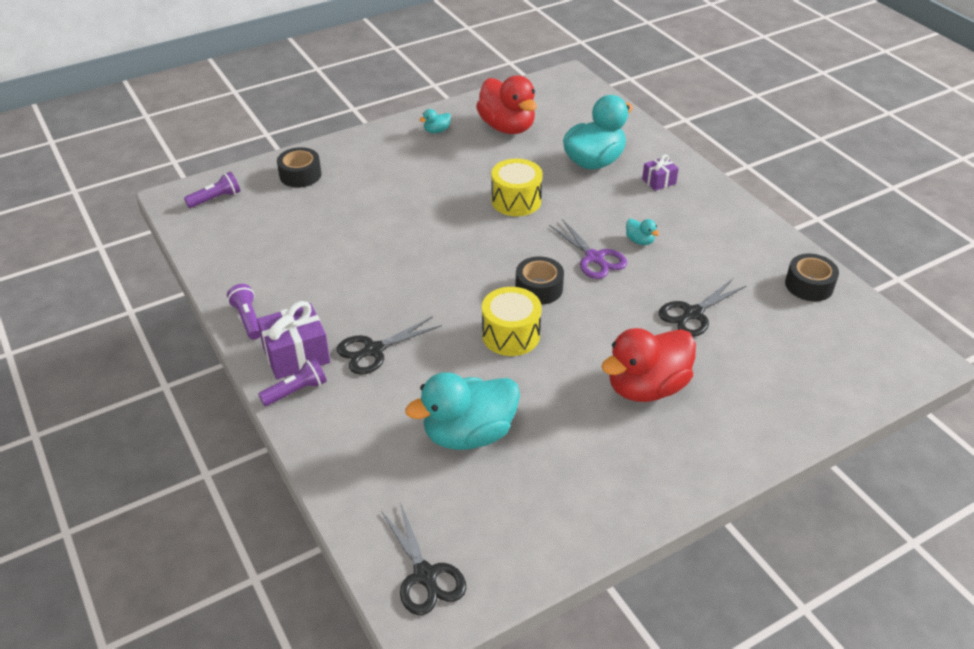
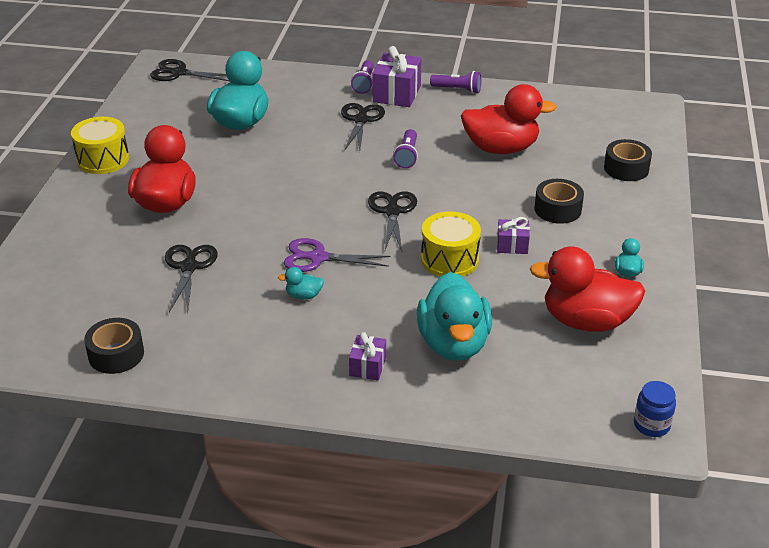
camera: 130 degrees right, 5 degrees down
(216, 199) = (631, 121): purple flashlight -> purple flashlight (407, 156)
(335, 244) = (501, 148): none -> red duck
(465, 183) = (512, 245): none -> purple gift
(493, 254) = (392, 211): none -> black scissors
(510, 335) = (296, 175): yellow drum -> yellow drum (103, 159)
(539, 288) = (323, 212): black tape -> black tape (557, 209)
(563, 81) = (651, 425): none -> blue jar

